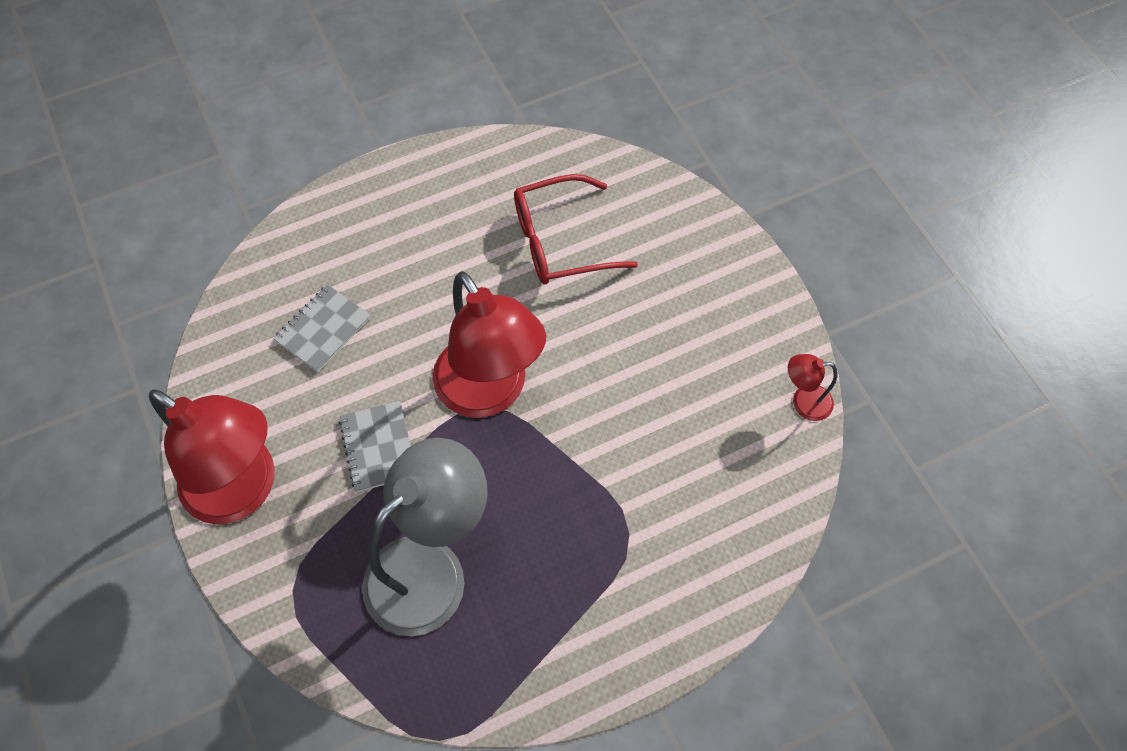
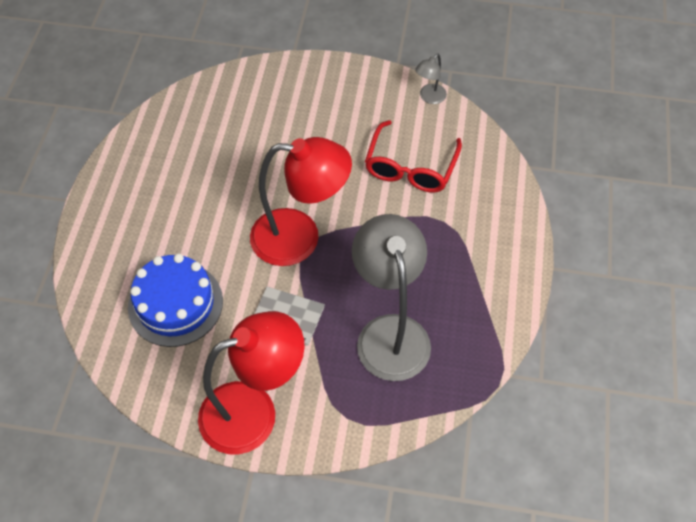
camera: 55 degrees left, 5 degrees down
(323, 329) = (175, 304): grey notebook -> blue cake
(560, 241) = (229, 144): red glasses -> red glasses (410, 167)
(803, 402) = (429, 98): red lamp -> grey lamp

